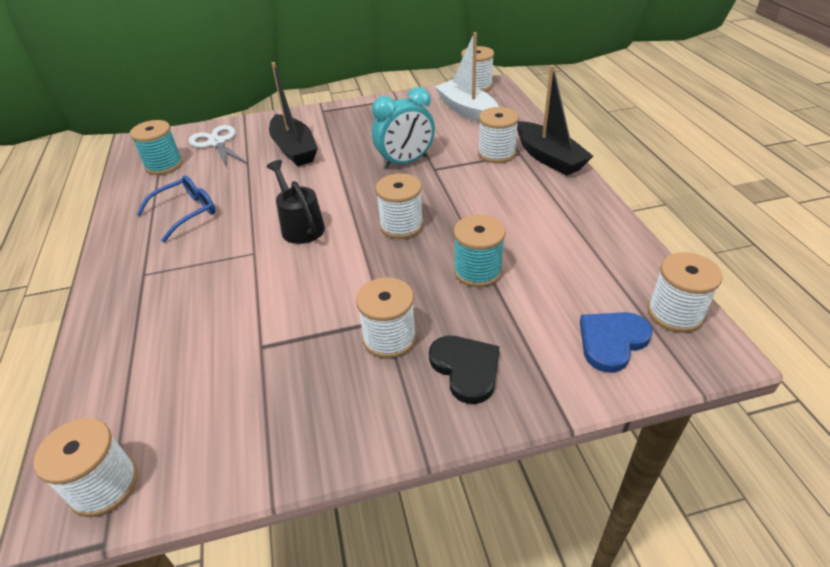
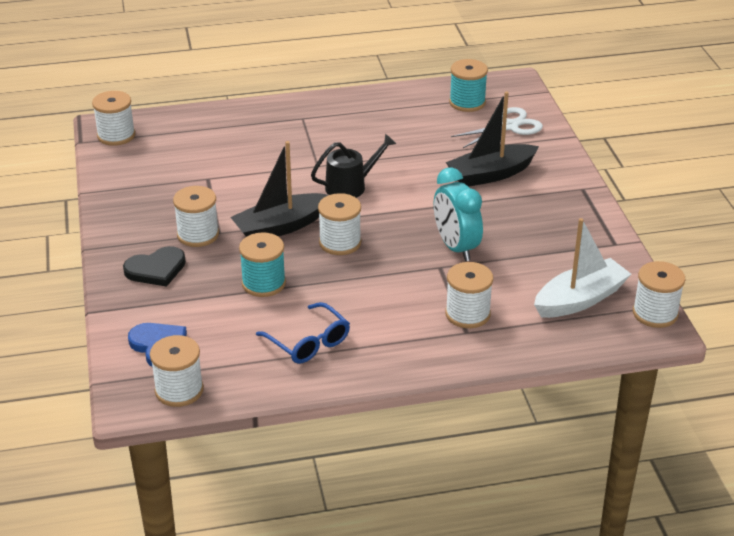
camera: 90 degrees right, 5 degrees down
(186, 213) = (383, 125): blue glasses -> blue glasses (308, 342)
(548, 158) = (453, 353): black boat -> black boat (280, 227)

